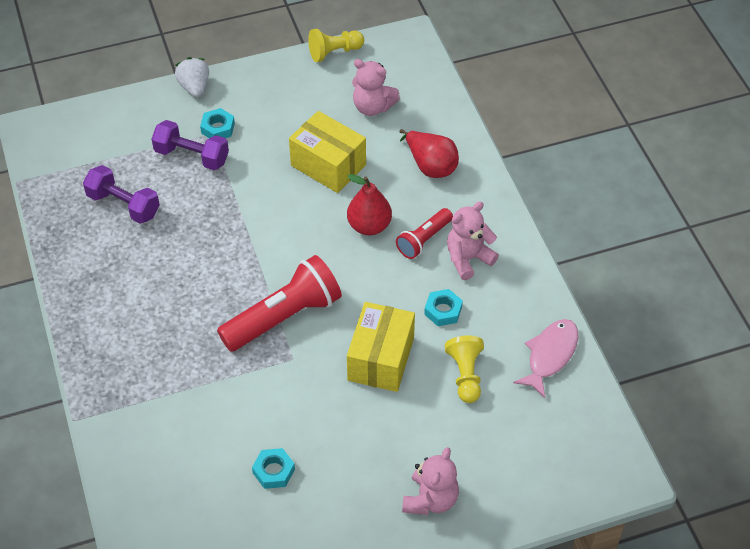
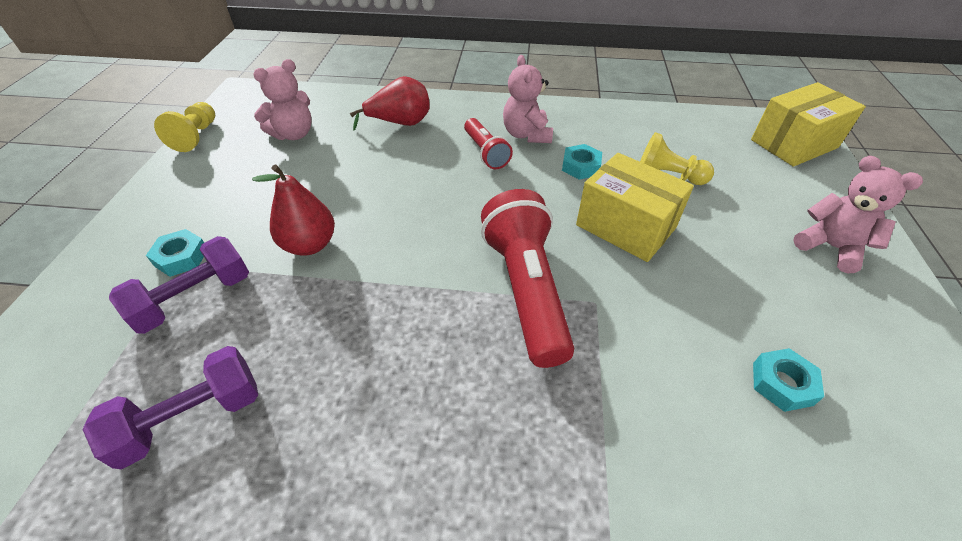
camera: 65 degrees left, 5 degrees down
(194, 87) = (91, 259): white strawberry -> none
(328, 165) = (335, 184): yellow box -> yellow box (794, 144)
(369, 226) = (441, 181): red pear -> red pear (309, 245)
(550, 355) = (660, 124): pink fish -> none

